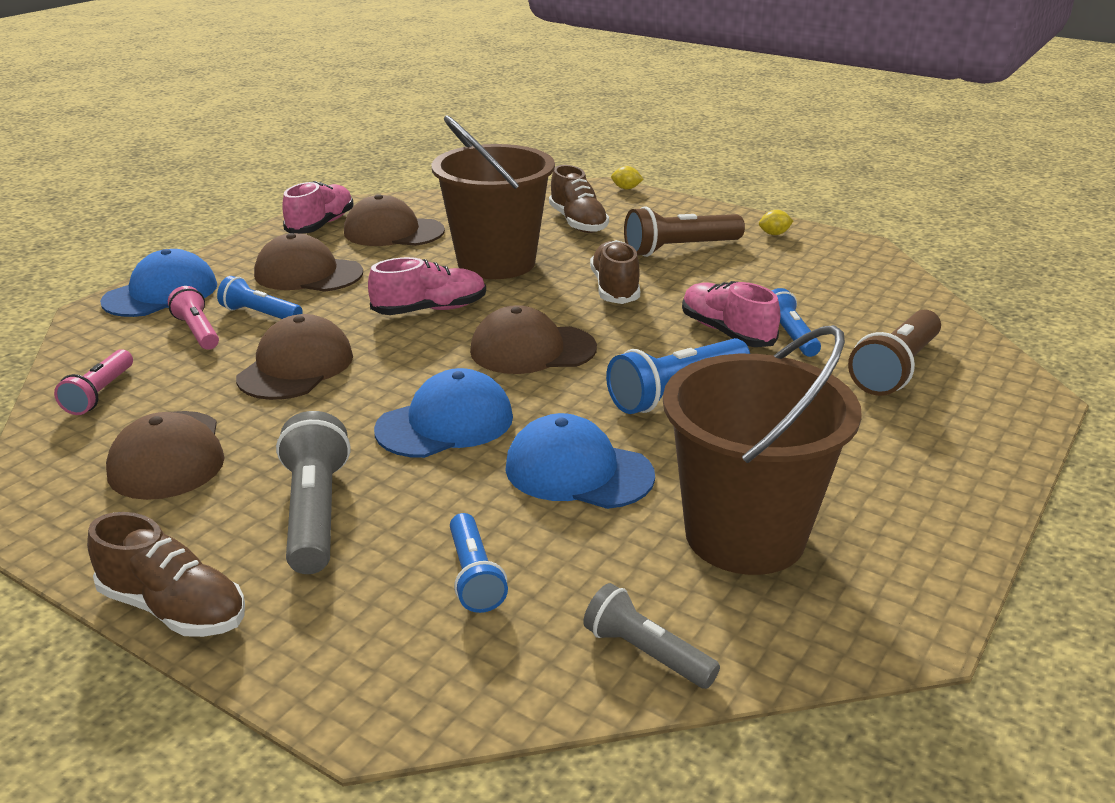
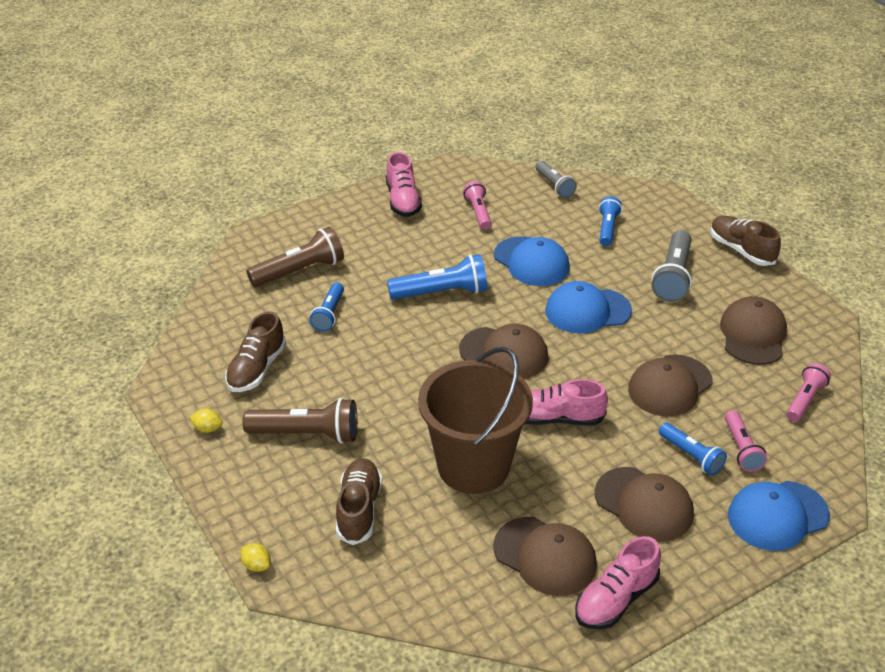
camera: 155 degrees left, 10 degrees up
(615, 288) = (402, 399): brown shoe -> brown shoe (257, 369)
(726, 332) = (365, 329): pink shoe -> pink shoe (403, 201)
(744, 535) = (478, 212): brown bucket -> pink flashlight

